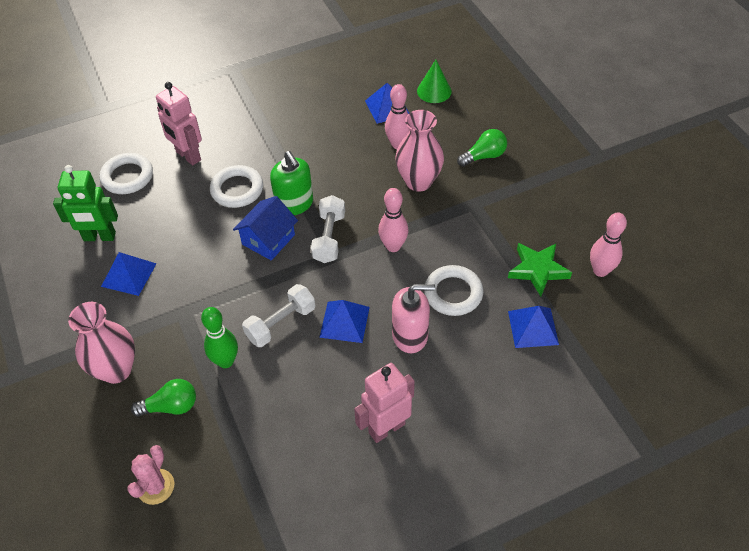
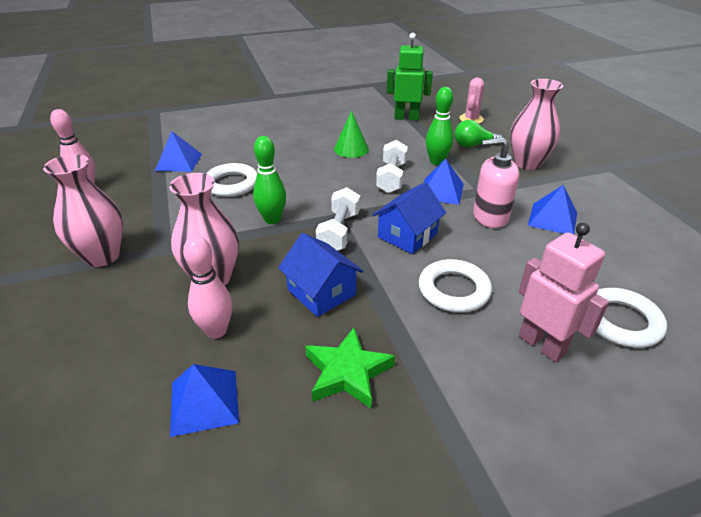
camera: 175 degrees left, 15 degrees down
(99, 237) = (609, 253): green robot -> green robot (406, 118)
(281, 323) = (391, 178): white dumbbell -> white dumbbell turned 45 degrees counterclockwise
(294, 204) = (377, 267): green soap dispenser -> none
(334, 178) = (321, 292): none -> blue house
(344, 322) = (335, 175): blue pyramid -> blue pyramid (441, 191)
(386, 428) = (316, 129): pink robot -> none
(393, 246) = (272, 219): pink bowling pin -> green bowling pin
(410, 335) = (282, 164): pink soap dispenser -> pink soap dispenser (490, 216)
(434, 91) = (101, 430): green cone -> green cone (351, 149)
(484, 156) = (107, 302): green light bulb -> none
(517, 192) = (102, 256): none -> pink vase
(538, 270) = (142, 193): green star -> green star (347, 372)

